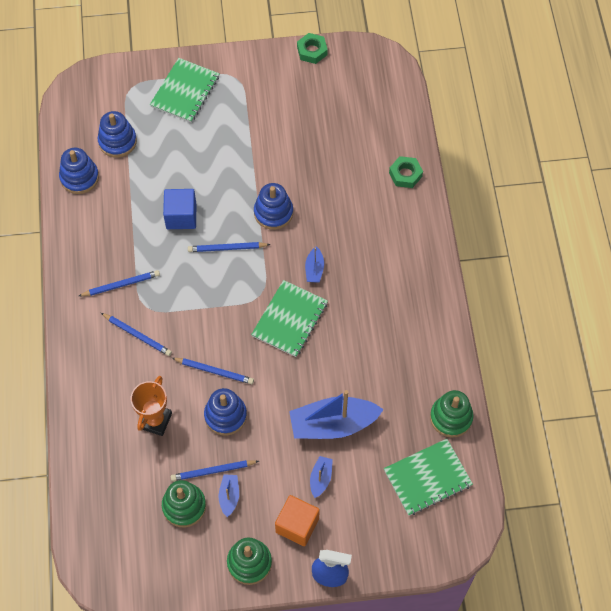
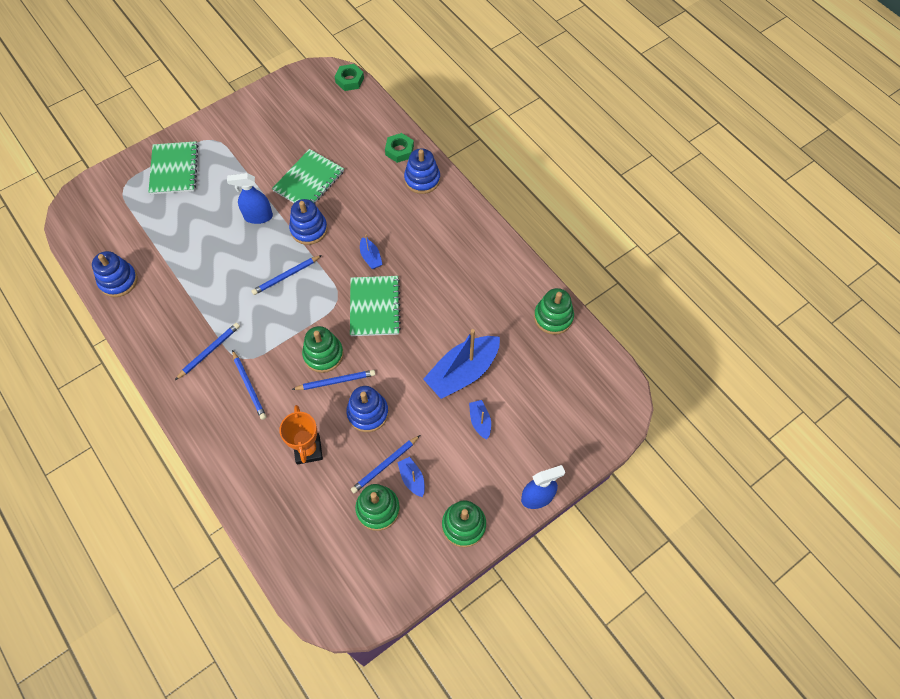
camera: 30 degrees left, 0 degrees up
(117, 141) = (136, 235): blue stacking toy -> blue stacking toy (422, 179)
(137, 335) = (249, 386): blue pencil -> blue pencil turned 60 degrees clockwise
(181, 216) = (230, 269): blue cube -> none
(218, 340) = (323, 354): none -> green stacking toy
(234, 177) = (258, 216): none -> blue spray bottle
(297, 525) = (484, 471): orange cube -> none
(312, 51) = (265, 92): green nut -> green nut (349, 80)
(427, 478) = (565, 374): green notebook -> green notebook (309, 181)

